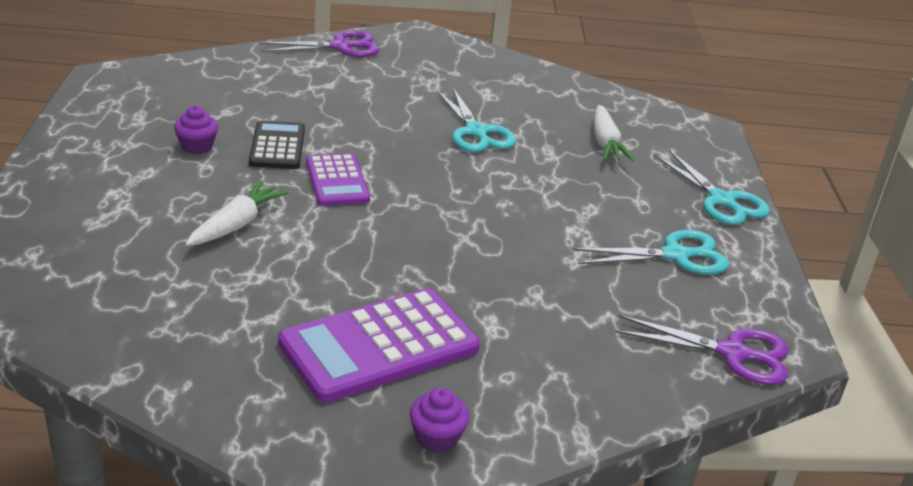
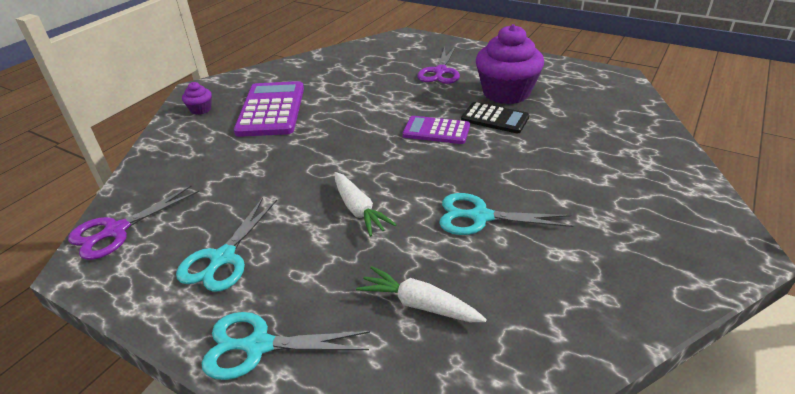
camera: 125 degrees right, 5 degrees up
(197, 146) = (506, 93): purple cupcake -> purple cupcake, size x2.31
(237, 224) = (408, 92): white carrot -> white carrot (358, 210)
(340, 46) = (688, 184): purple scissors -> purple scissors (440, 71)

